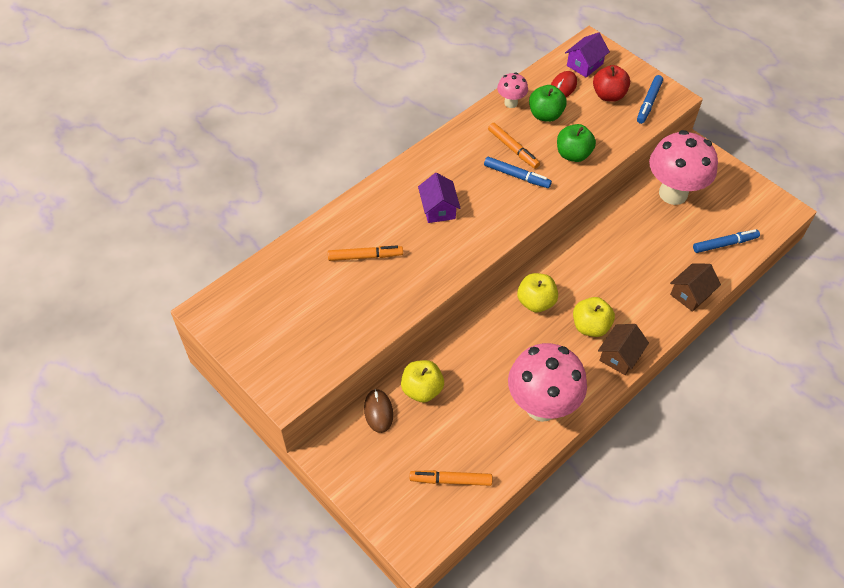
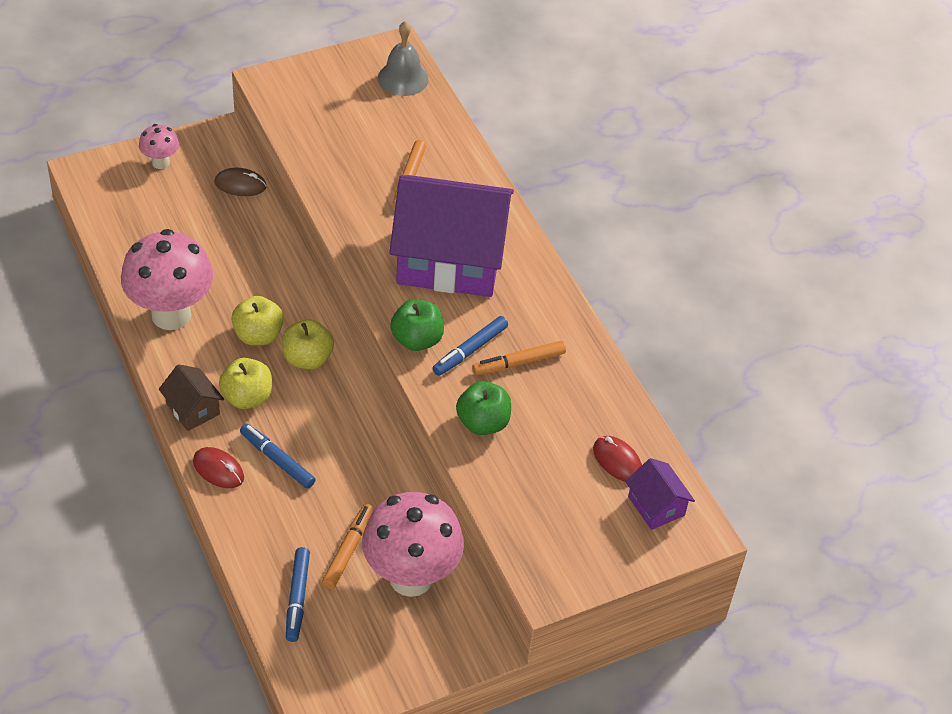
camera: 105 degrees right, 5 degrees down
(246, 295) = (403, 78): none -> grey bell
(422, 389) = (247, 225): yellow apple -> yellow apple (258, 335)
(438, 209) = (450, 259): purple house -> purple house, size x2.35
(451, 480) = (132, 216): orange marker -> orange marker (348, 550)
(511, 103) = (606, 390): pink mushroom -> pink mushroom (161, 162)
(545, 115) = (568, 420): green apple -> green apple (417, 340)
(608, 95) = (581, 509): red apple -> none
(649, 102) = (548, 553): blue marker -> blue marker (277, 460)
(660, 321) = (218, 470): none -> red mouse
(690, 294) = (239, 520): brown house -> none

